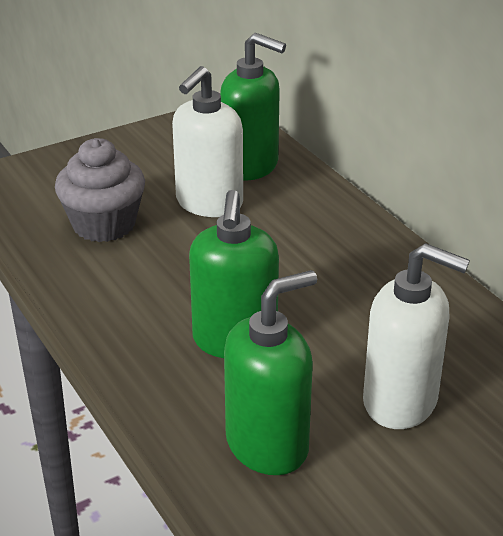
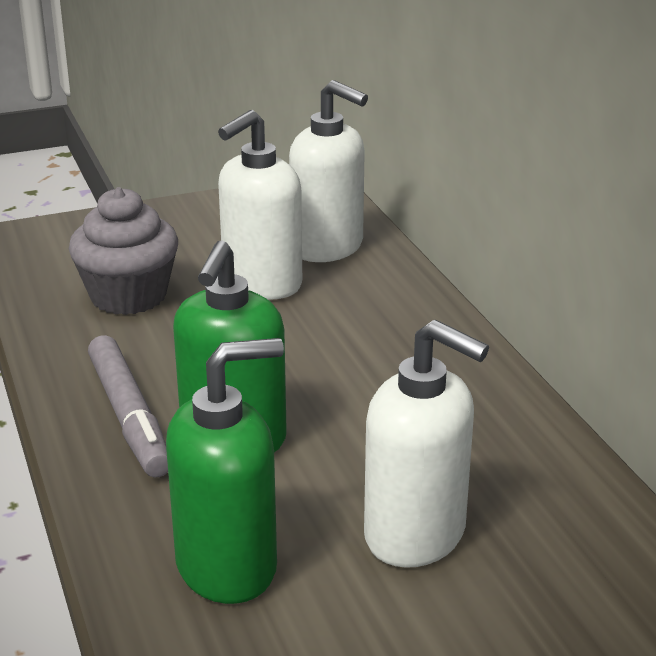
camera: 10 degrees right, 5 degrees down
(144, 330) = (129, 417): none -> grey marker
(250, 166) = (327, 247): green soap dispenser -> white soap dispenser

